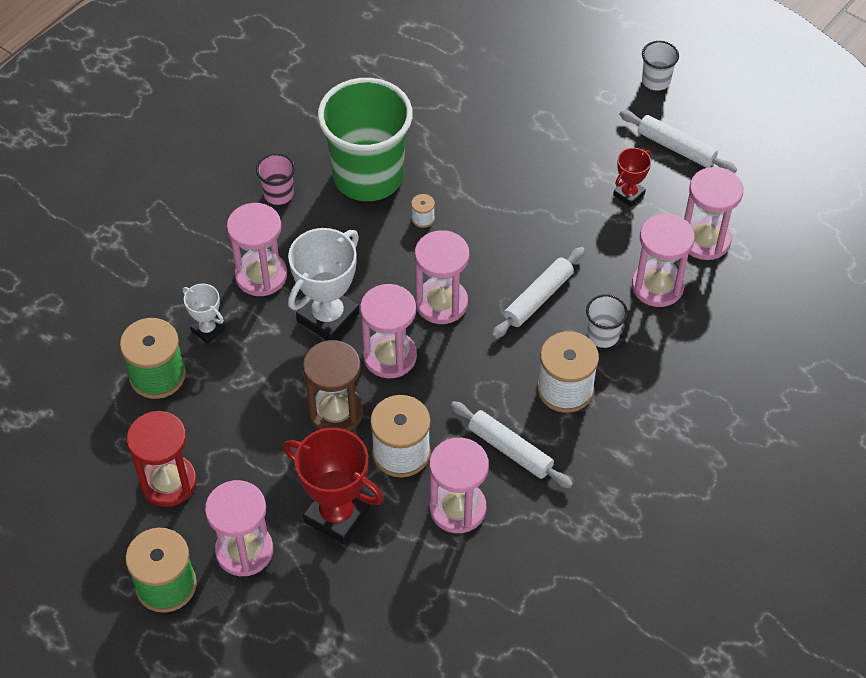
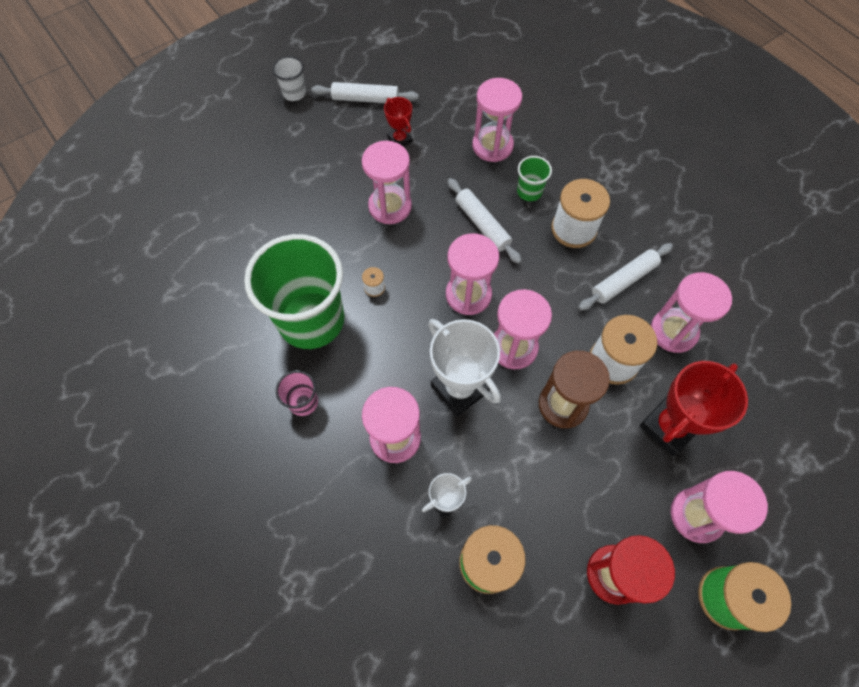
camera: 75 degrees left, 10 degrees up
(603, 335) = (529, 191): white cup -> green cup
(676, 148) = (365, 99): white rolling pin -> white rolling pin turned 45 degrees clockwise
(704, 240) = (458, 106): pink hourglass -> pink hourglass (390, 206)

